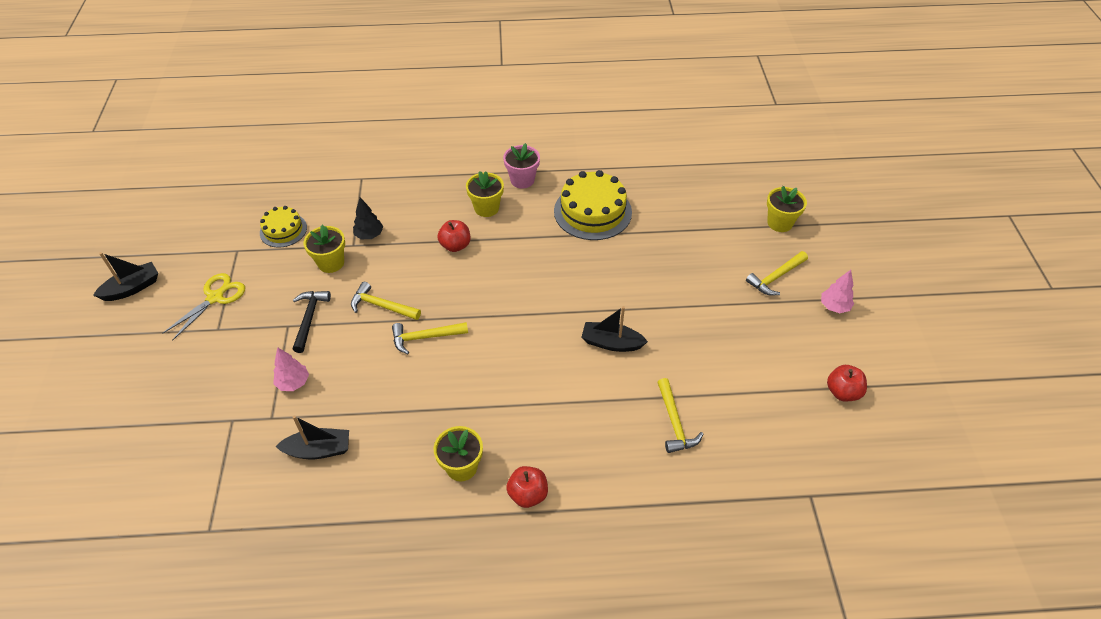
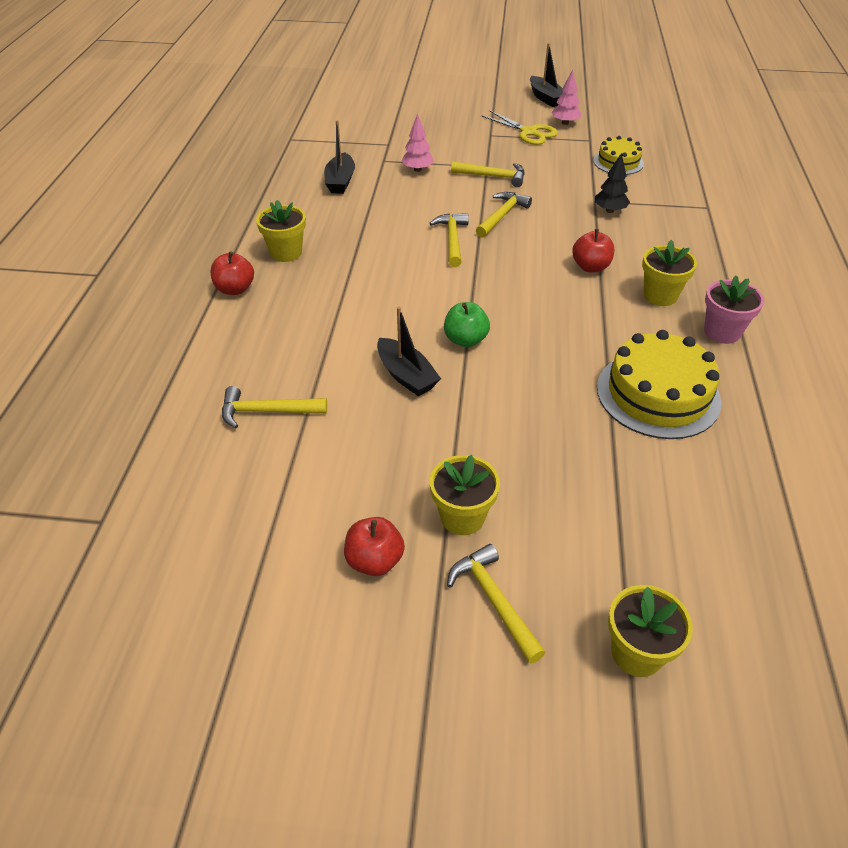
camera: 100 degrees right, 5 degrees down
(309, 319) = (493, 176): black hammer -> yellow hammer
(331, 263) = (568, 188): yellow flower pot -> yellow flower pot (462, 517)
(562, 313) = (465, 340): none -> green apple
(611, 343) = (406, 376): black boat -> black boat turned 120 degrees clockwise
(834, 307) = (409, 675): pink tree -> pink tree (565, 123)
(842, 392) = (234, 621): red apple -> red apple (374, 561)

